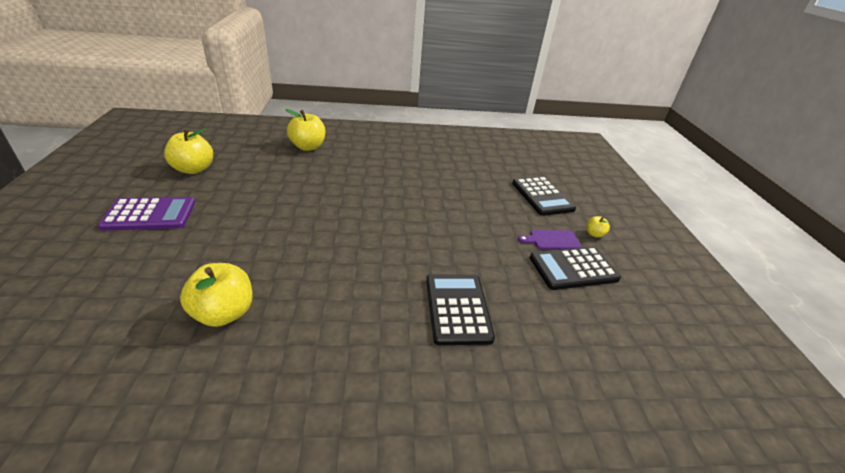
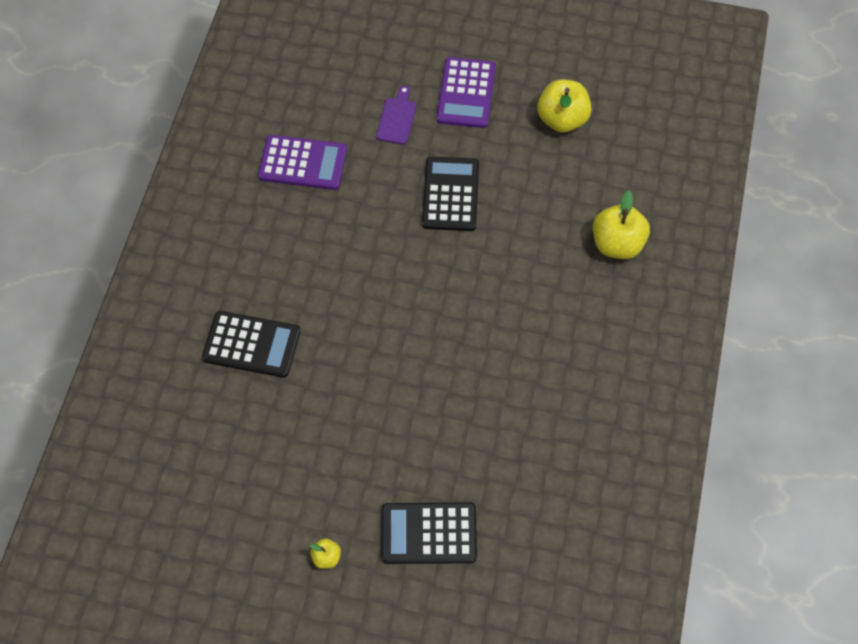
camera: 110 degrees right, 25 degrees up
(224, 313) = (303, 163): yellow apple -> purple calculator
(552, 240) = (328, 493): purple cutting board -> purple cutting board (397, 118)
(573, 268) = (272, 490): black calculator -> black calculator (450, 194)

